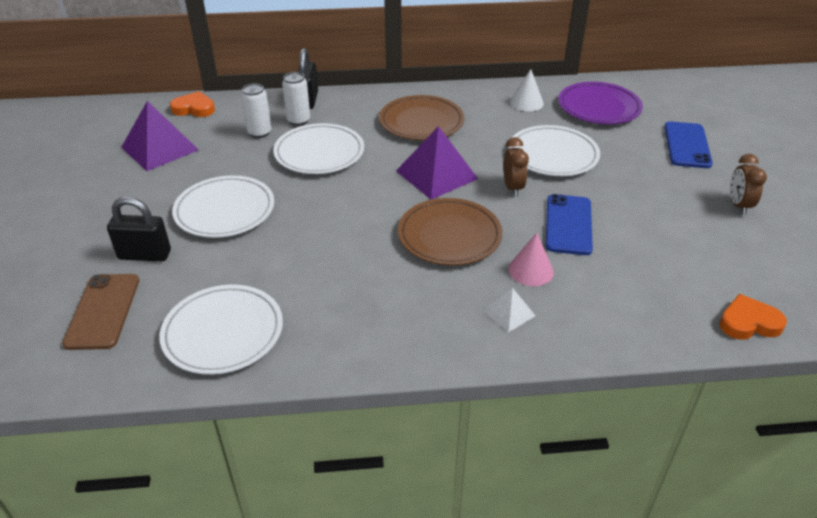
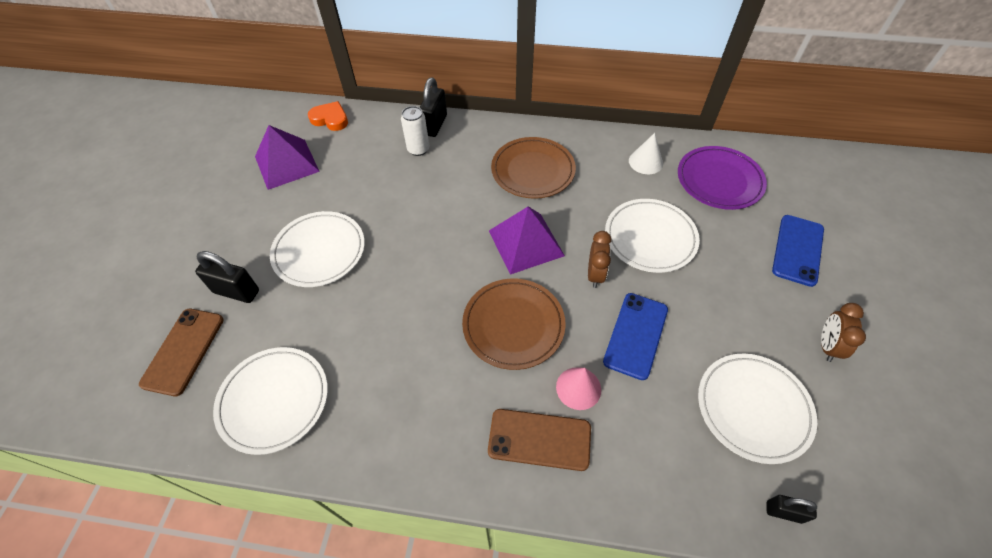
camera: 15 degrees right, 15 degrees up
(259, 132) = (378, 159): white can -> none
(319, 153) = (424, 194): white plate -> white plate (753, 408)
(509, 313) = (539, 439): white pyramid -> brown phone
(748, 322) = (783, 512): orange heart -> black padlock

